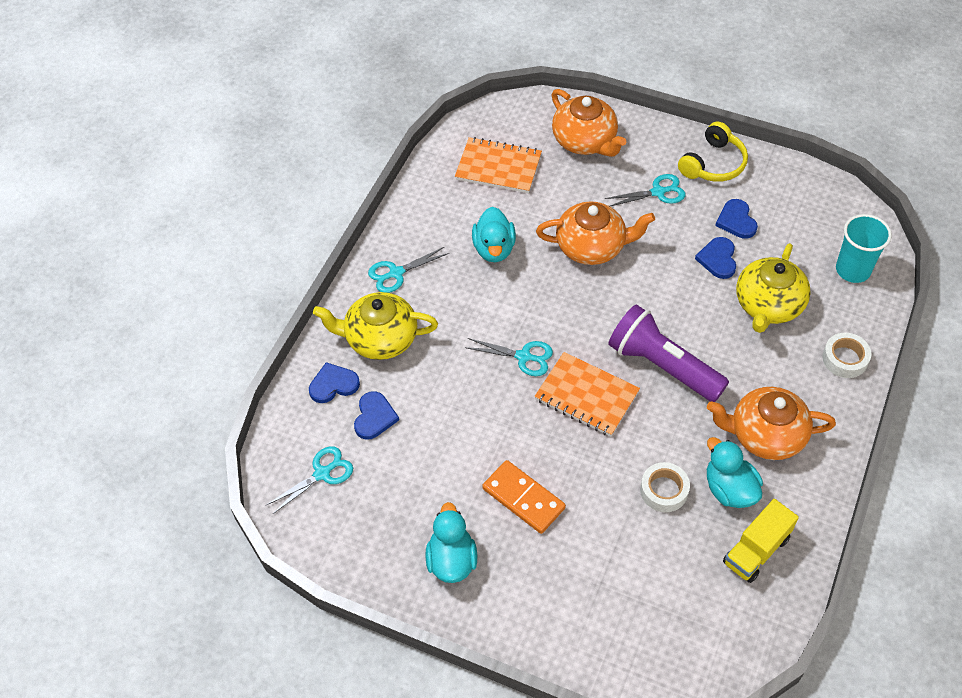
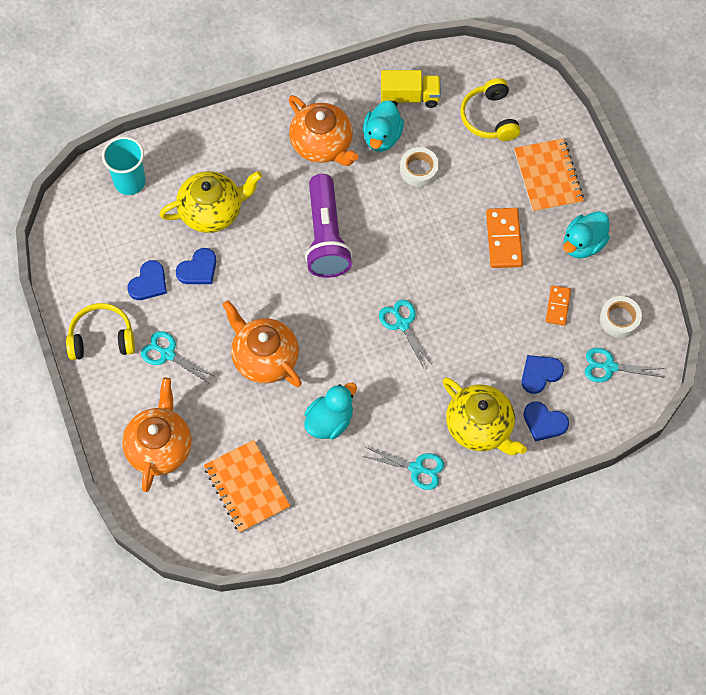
camera: 135 degrees left, 10 degrees up
(416, 484) = (558, 306): none -> orange domino
(586, 396) = (394, 263): orange notebook -> orange notebook (548, 177)
(666, 602) = (489, 118): none -> yellow headphones
(845, 359) = (216, 139): white tape -> white tape (619, 319)

